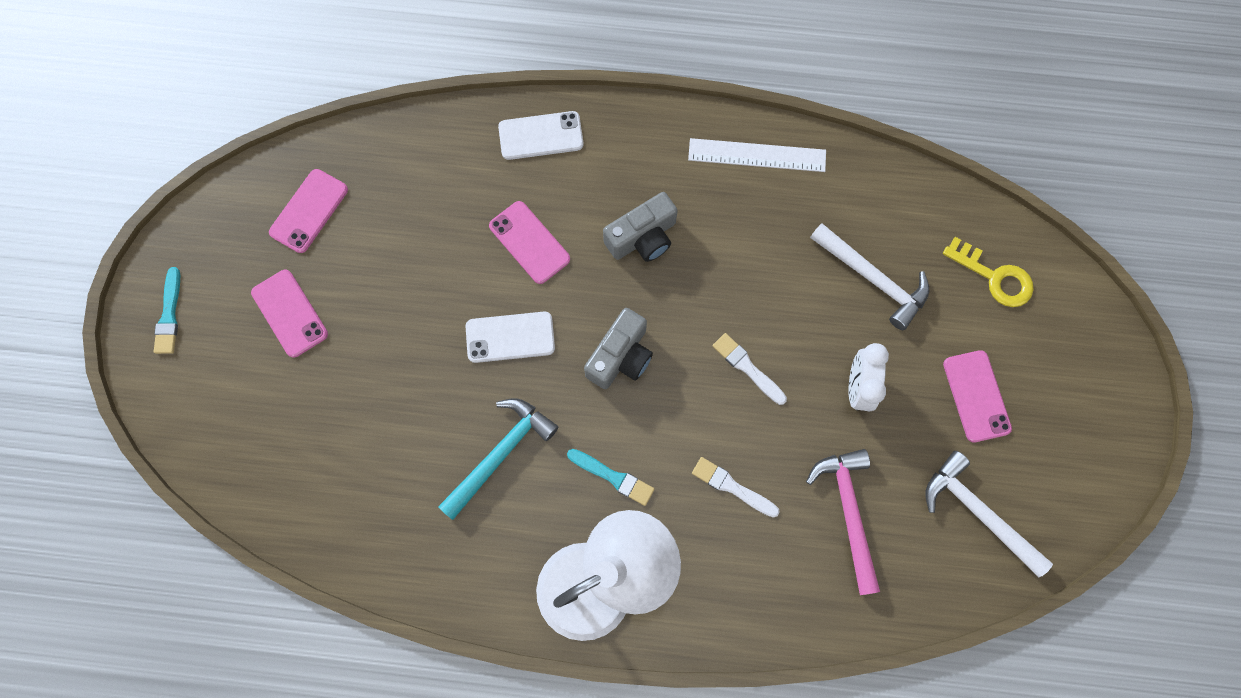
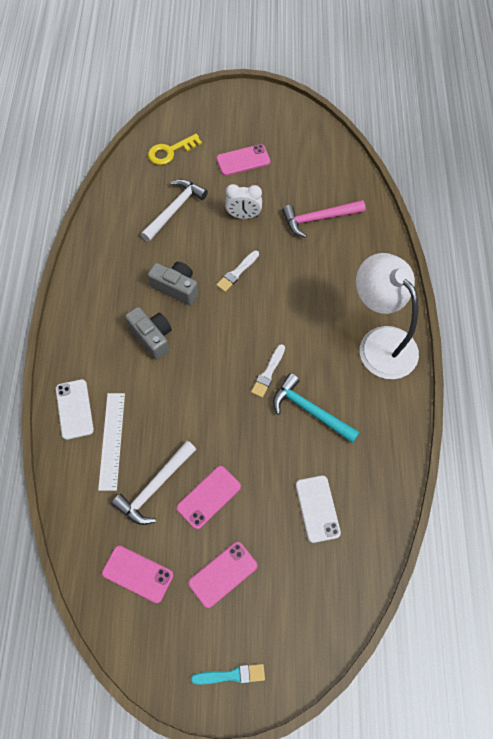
camera: 95 degrees left, 10 degrees down
(510, 337) = (229, 413): white phone -> white phone (317, 508)
(529, 242) = (158, 408): pink phone -> pink phone (209, 497)
(613, 477) = (316, 342): turquoise brush -> none
(620, 356) = (236, 344): grey camera -> grey camera (176, 288)
(732, 487) = (312, 277): white brush -> white brush (268, 373)
(757, 155) = (91, 273): white ruler -> white ruler (112, 440)
(978, 512) = (309, 160): white hammer -> white hammer (154, 487)
(994, 277) = (170, 151): yellow key -> yellow key turned 150 degrees counterclockwise

